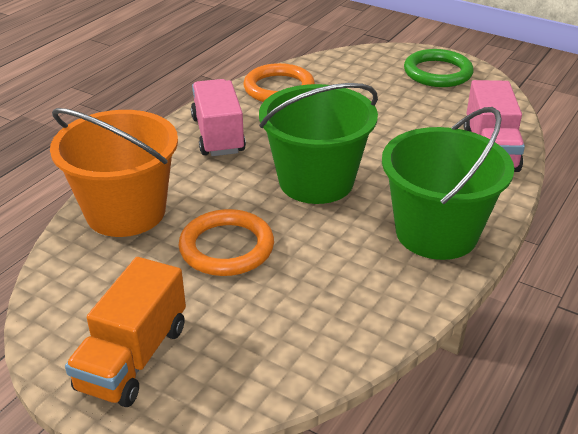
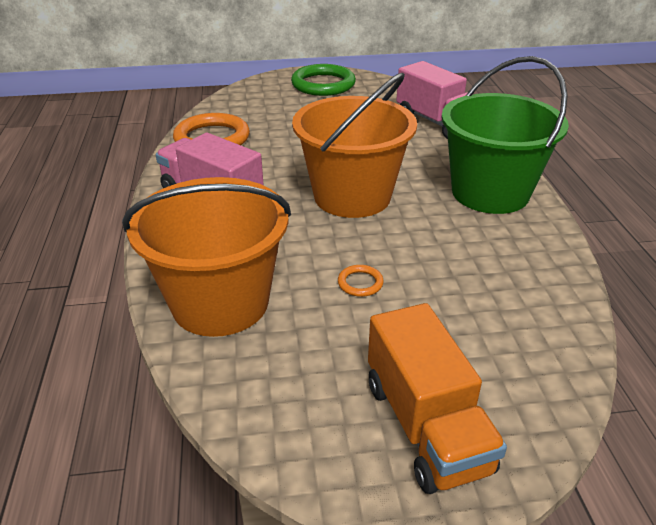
camera: 40 degrees left, 0 degrees up
(226, 247) = (360, 283): orange ring -> orange ring, size x0.43
(316, 181) = (352, 196): green bucket -> orange bucket

